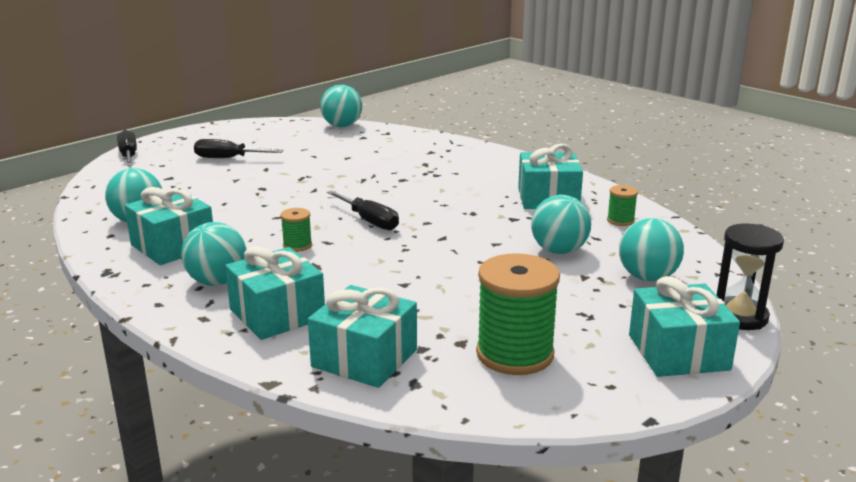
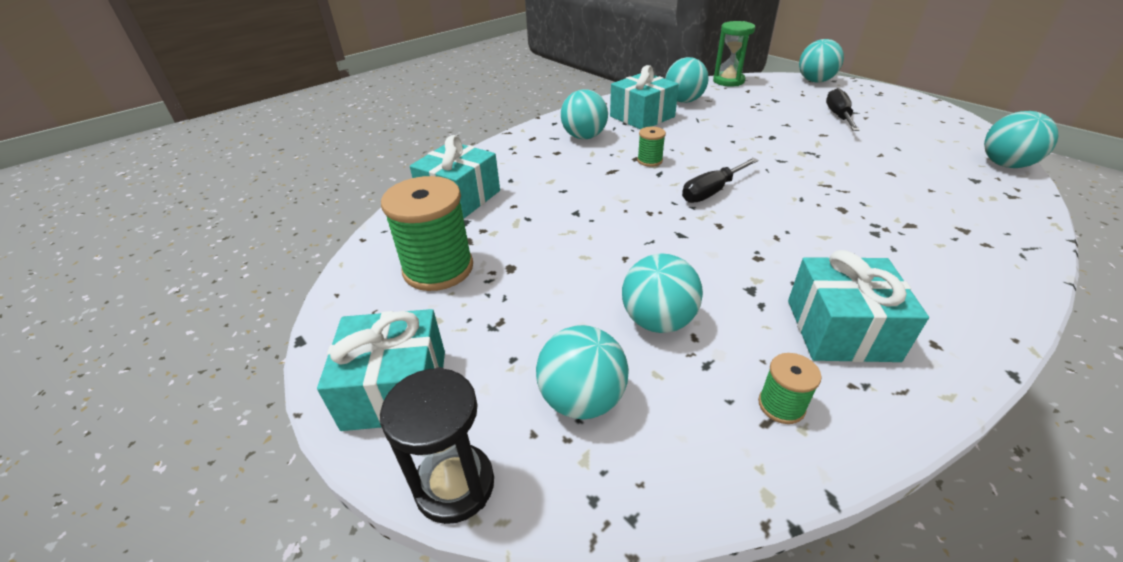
camera: 95 degrees right, 15 degrees up
(91, 193) = (728, 81): none -> green hourglass
(128, 155) = (815, 81): black screwdriver -> turquoise ball
(277, 314) = (532, 161): turquoise gift -> none

